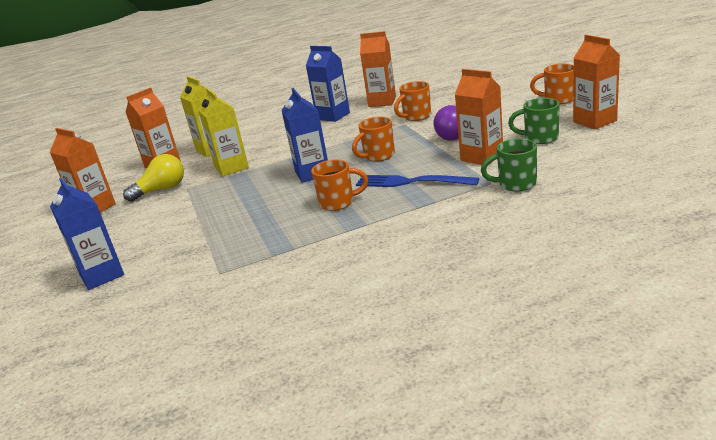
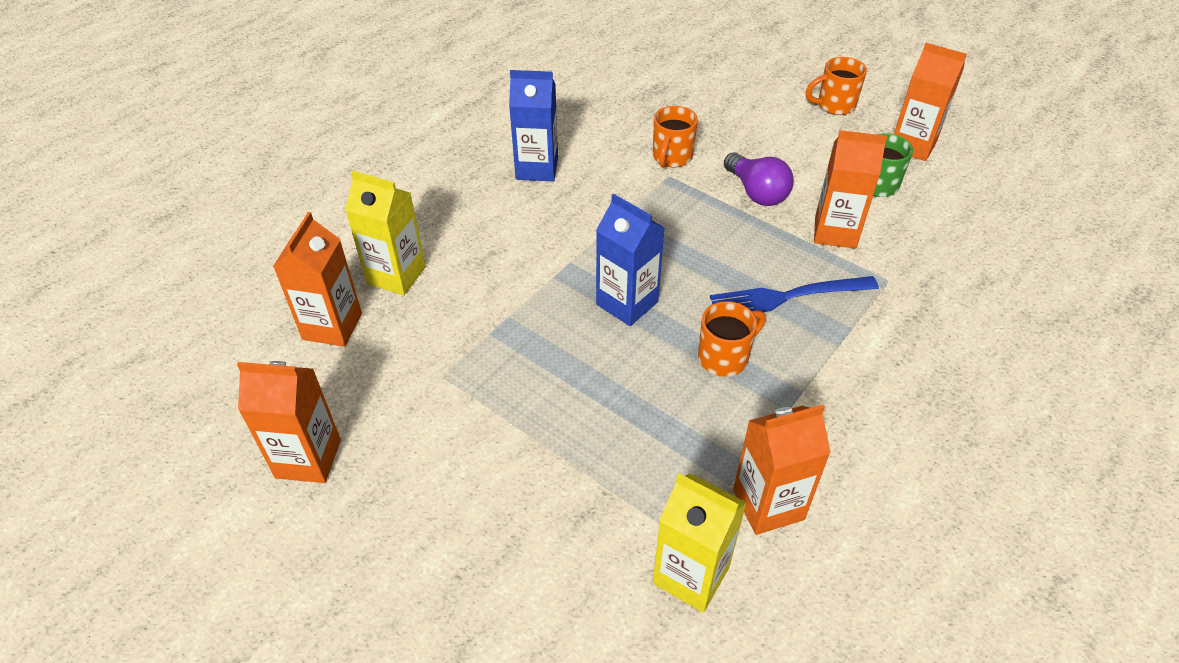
camera: 35 degrees left, 20 degrees up
(102, 275) = (496, 604): blue carton -> none
(162, 190) = (398, 387): yellow light bulb -> none
(231, 167) = (476, 313): yellow carton -> yellow carton (691, 575)
(378, 156) = (692, 250): orange mug -> none
(382, 102) = (588, 128): orange carton -> orange carton (768, 504)
(516, 184) = (919, 277): green mug -> none

